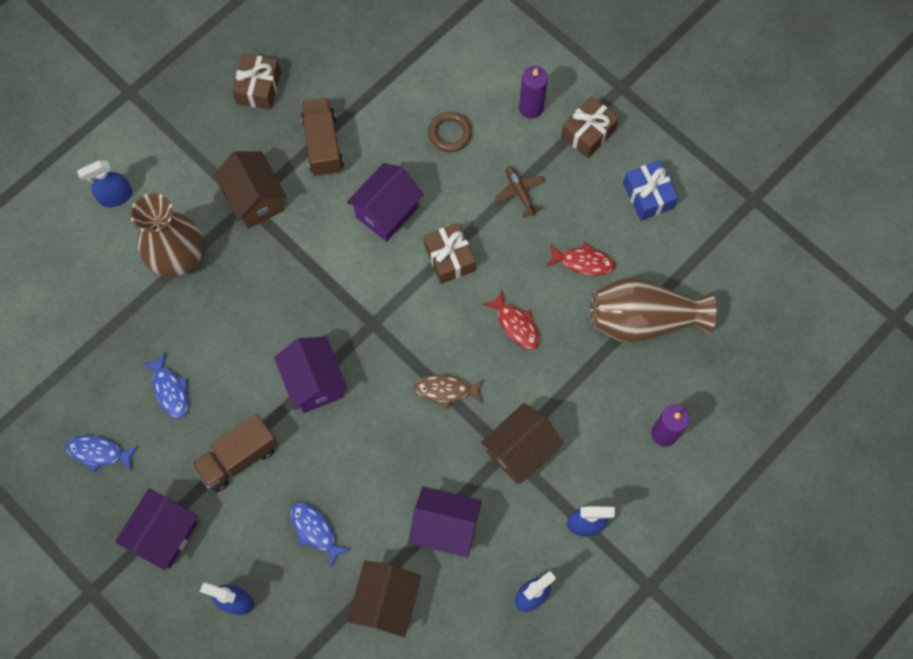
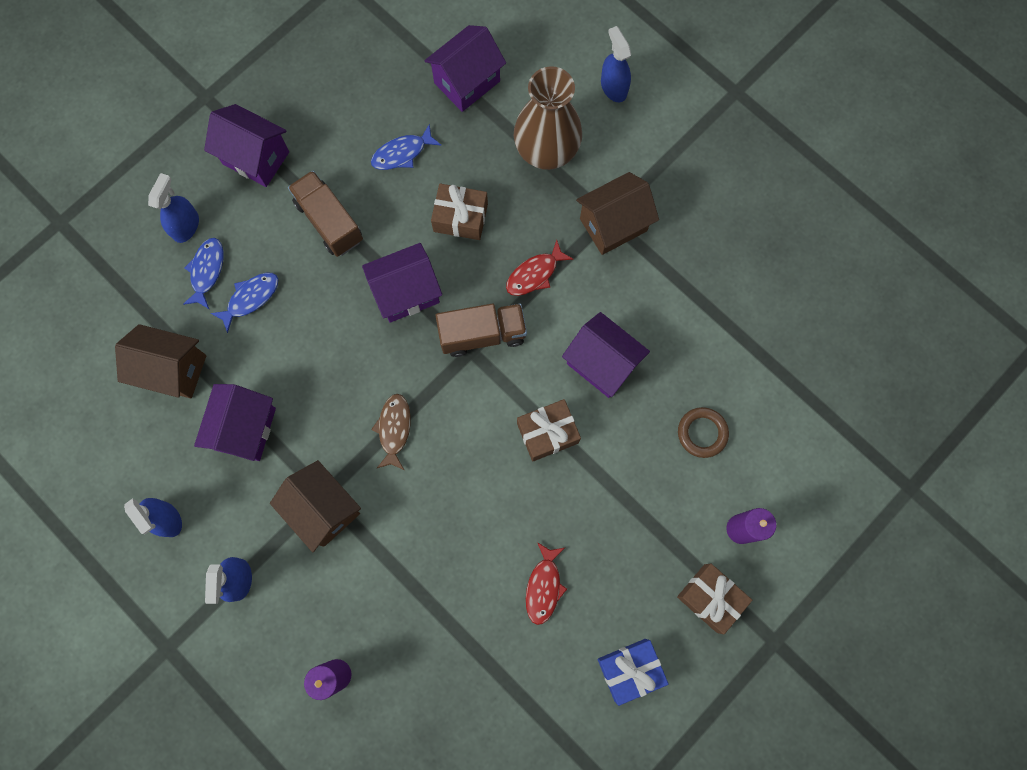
camera: 90 degrees right, 5 degrees up
(98, 330) = (467, 82): none -> purple house
(99, 452) = (340, 92): blue fish -> blue fish (207, 271)
(258, 88) = (749, 222): brown gift -> brown gift (460, 217)
(323, 145) = (682, 293): brown truck -> brown truck (482, 334)
(516, 324) = (468, 506): red fish -> red fish (535, 274)
(520, 192) = (630, 514): brown plane -> none
(643, 319) = (472, 656): brown vase -> none

